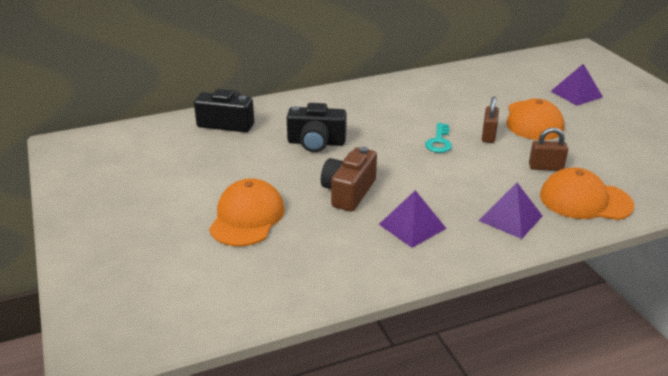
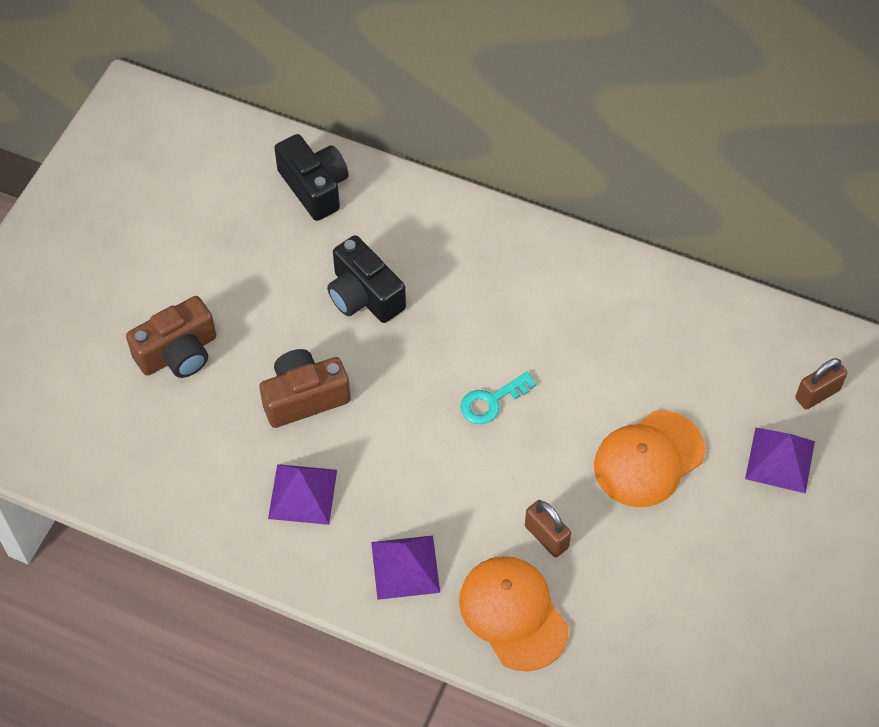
camera: 45 degrees right, 25 degrees up
(247, 217) = (178, 353): orange cap -> brown camera
(488, 135) = (559, 438): brown padlock -> brown padlock (817, 394)

